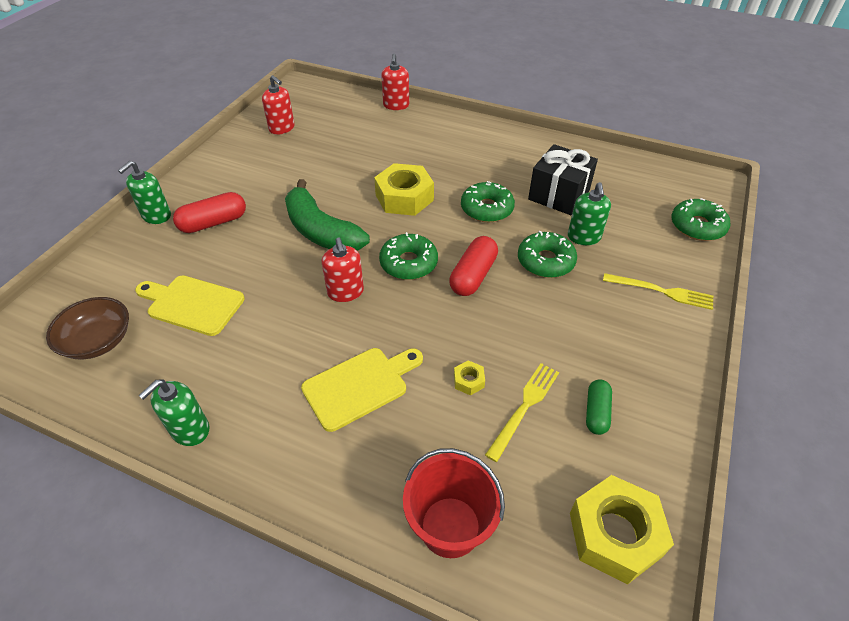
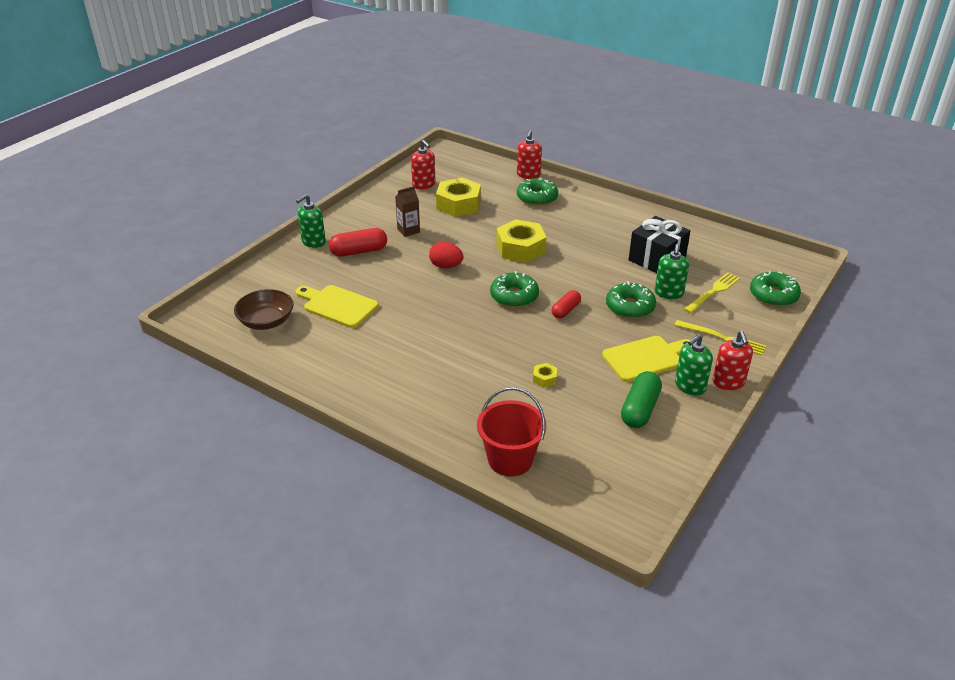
camera: 10 degrees right, 10 degrees down
(190, 430) = (331, 383): green soap dispenser -> green soap dispenser (690, 386)
(271, 188) = (408, 230): none -> brown carton
(321, 231) = (446, 266): green banana -> red egg
(345, 292) = (459, 310): red soap dispenser -> red soap dispenser (728, 382)
(360, 386) = (459, 371): yellow cutting board -> yellow cutting board (646, 358)
(473, 275) = (565, 310): red capsule -> red capsule, size x0.65
(486, 209) = (590, 264): green donut -> green donut (537, 198)
(524, 407) = (584, 399): yellow fork -> yellow fork (713, 292)
(596, 412) = (640, 409): green capsule -> green capsule, size x1.54
(615, 534) = (630, 479): yellow nut -> yellow nut (458, 204)

